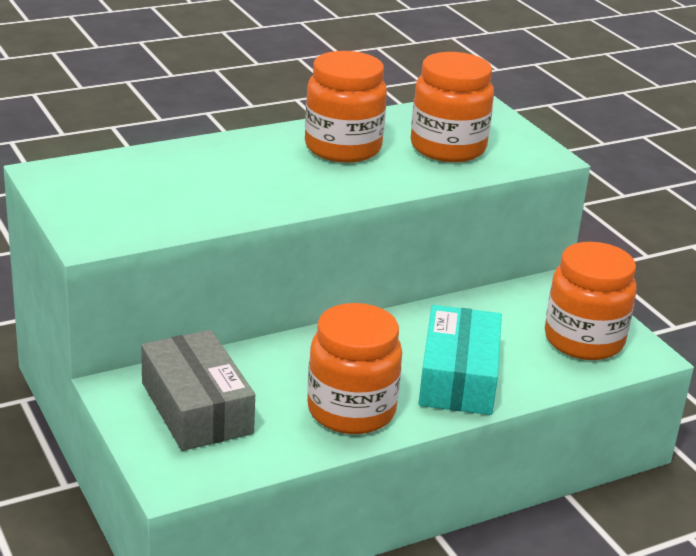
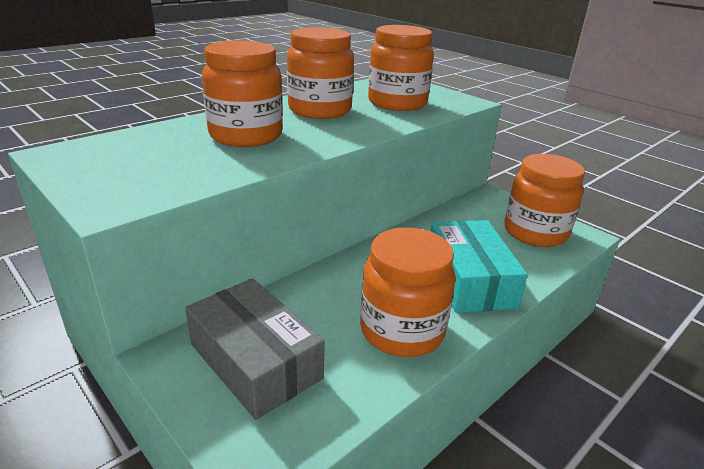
camera: 15 degrees left, 0 degrees up
(241, 175) = (246, 135): none -> orange jar

